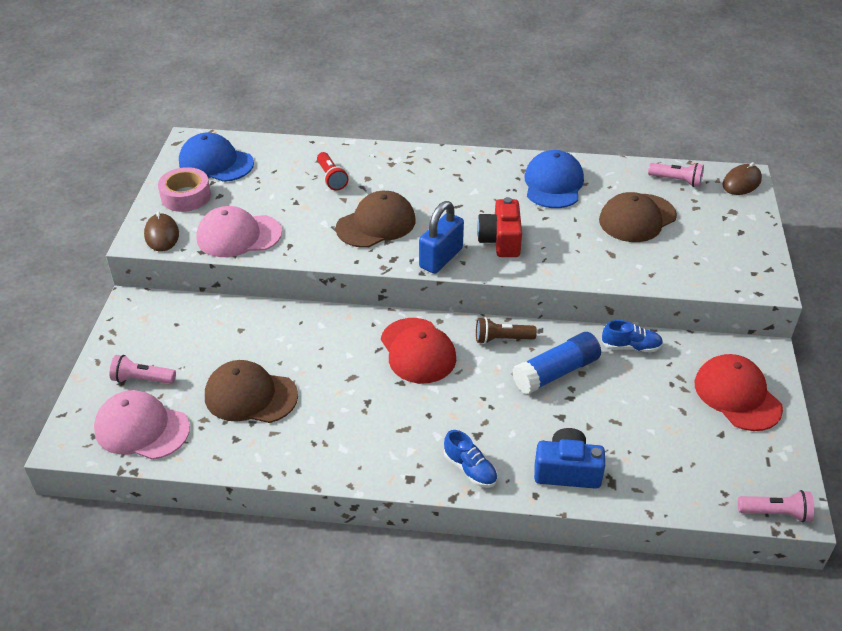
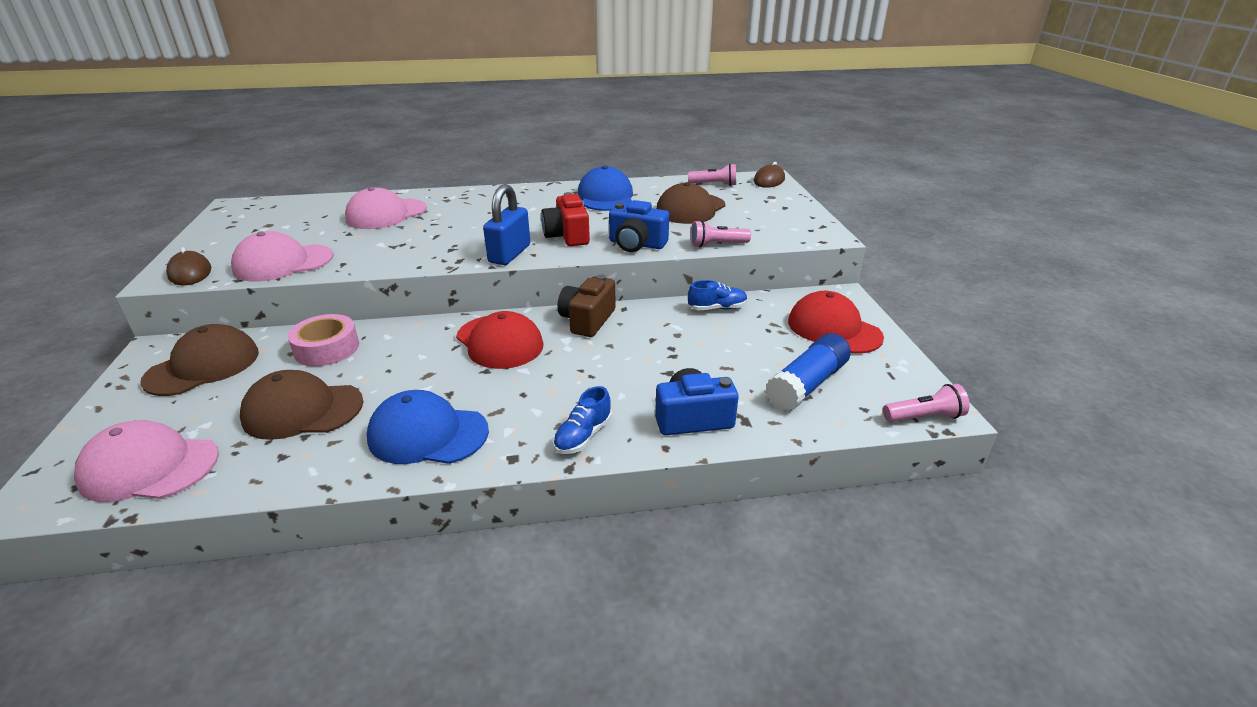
camera: 15 degrees left, 10 degrees down
(142, 379) = (158, 416): pink flashlight -> pink flashlight (717, 245)
(186, 196) = (223, 242): pink tape -> pink tape (327, 348)
(216, 163) = (260, 216): blue cap -> blue cap (427, 434)
(331, 178) = (386, 214): red flashlight -> pink cap
(376, 224) = (437, 239): brown cap -> brown cap (203, 366)
(470, 469) = (583, 436): blue shoe -> blue shoe turned 90 degrees clockwise
(502, 339) = (587, 320): brown flashlight -> brown camera
(556, 372) = (651, 338): blue glue stick -> blue glue stick (807, 384)
(566, 265) = (636, 244): none -> blue camera

